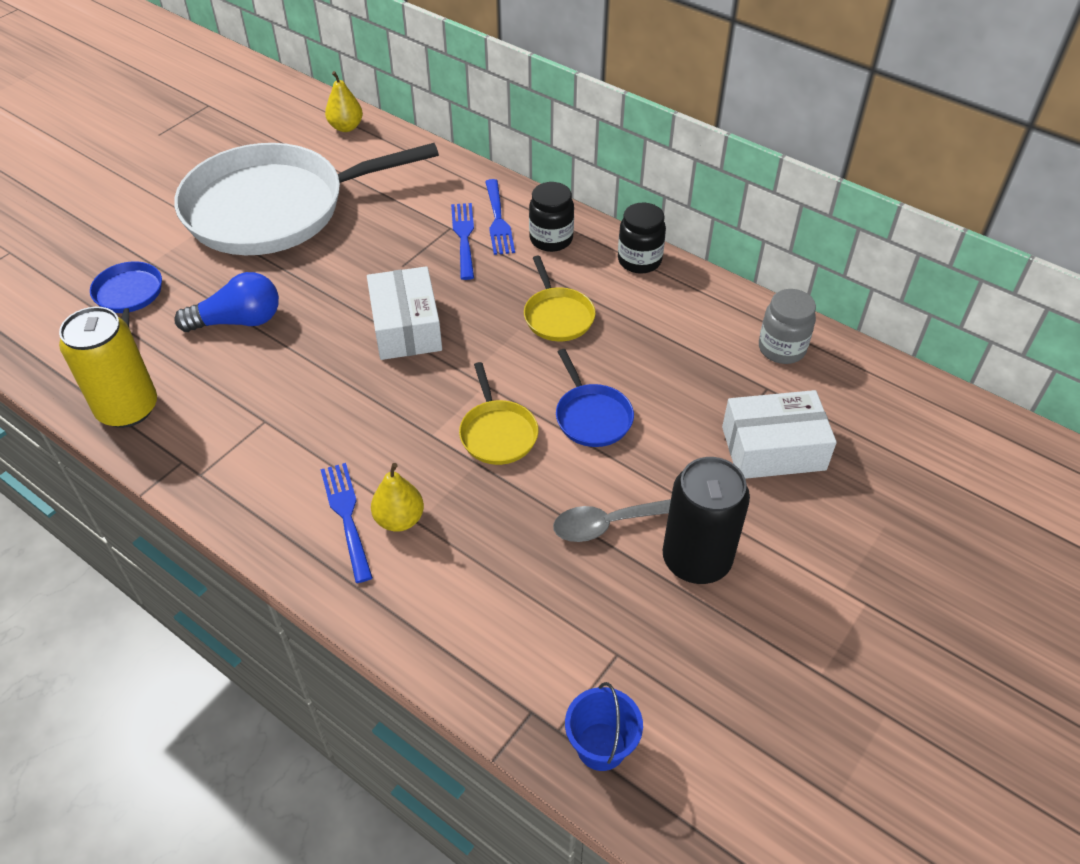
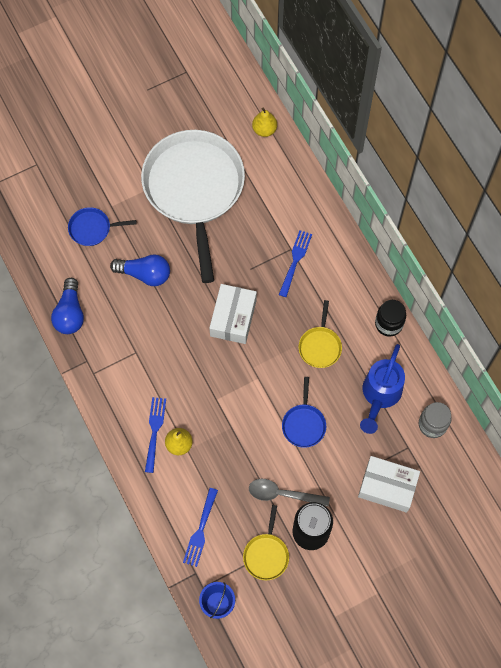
camera: 25 degrees right, 20 degrees up
(128, 408) = (70, 313): yellow can -> blue light bulb
(129, 295) = (92, 228): blue pan -> blue pan turned 105 degrees counterclockwise
(274, 208) = (194, 189): white pan -> white pan turned 75 degrees clockwise
(497, 433) = (250, 413): yellow pan -> yellow pan (266, 555)
(498, 220) = (321, 255): blue fork -> blue fork (200, 530)
(551, 239) = (345, 284): black jar -> none
(682, 342) = (379, 396): none -> blue watering can

